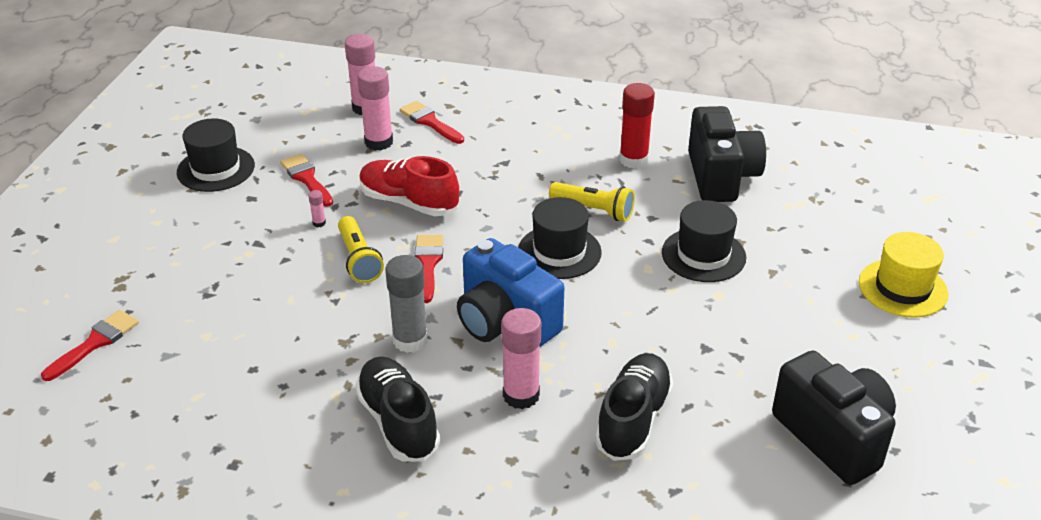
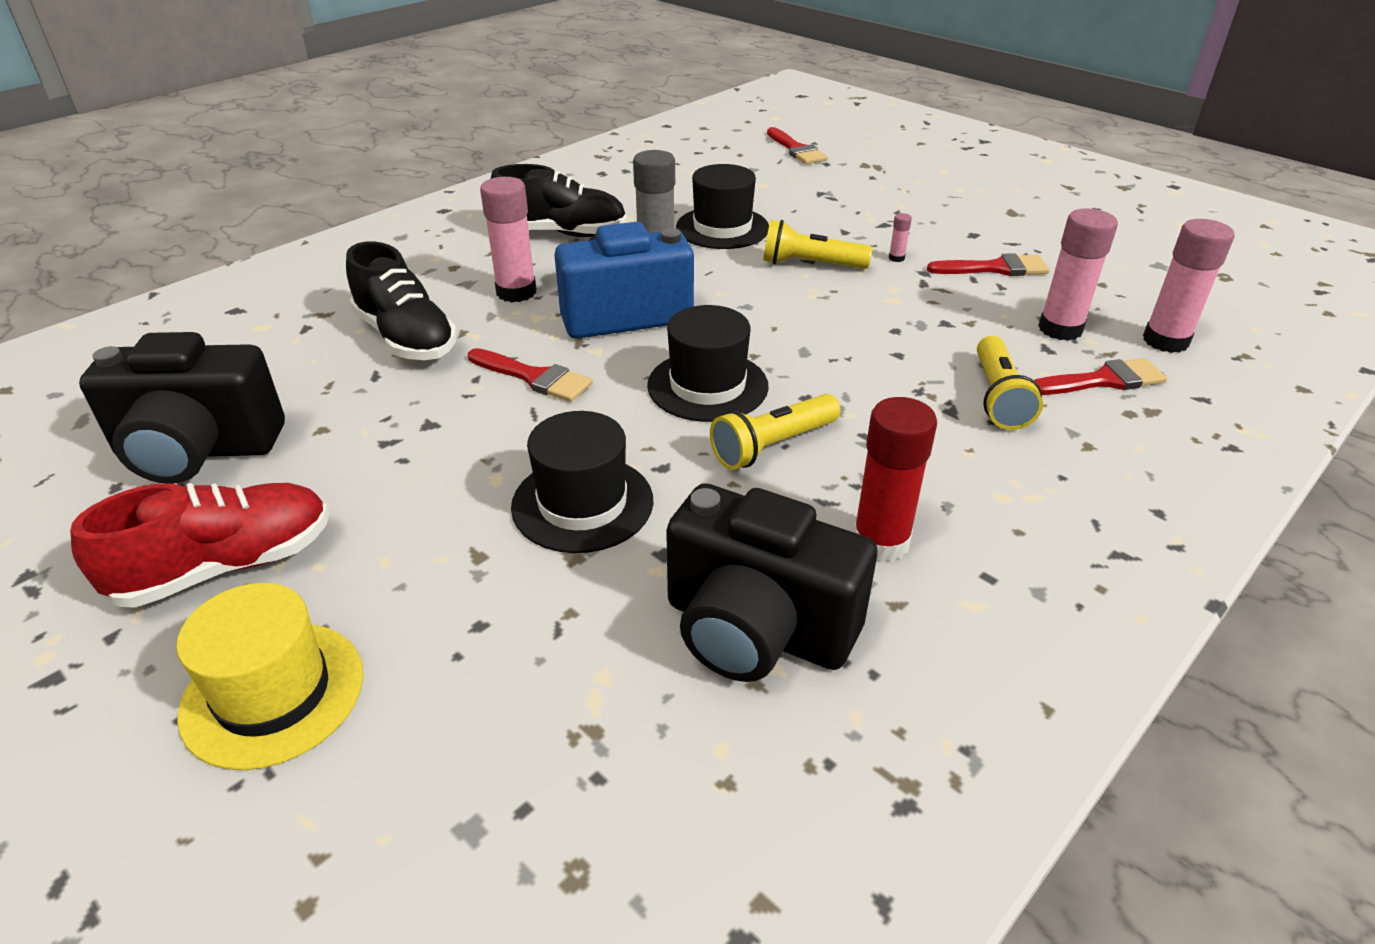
camera: 120 degrees right, 0 degrees up
(216, 169) = (1046, 227): black hat -> black hat (722, 228)
(409, 202) = (898, 316): red shoe -> red shoe (226, 566)
(428, 264) = (766, 298): red brush -> red brush (534, 377)
(477, 150) = (998, 397): none -> yellow flashlight

